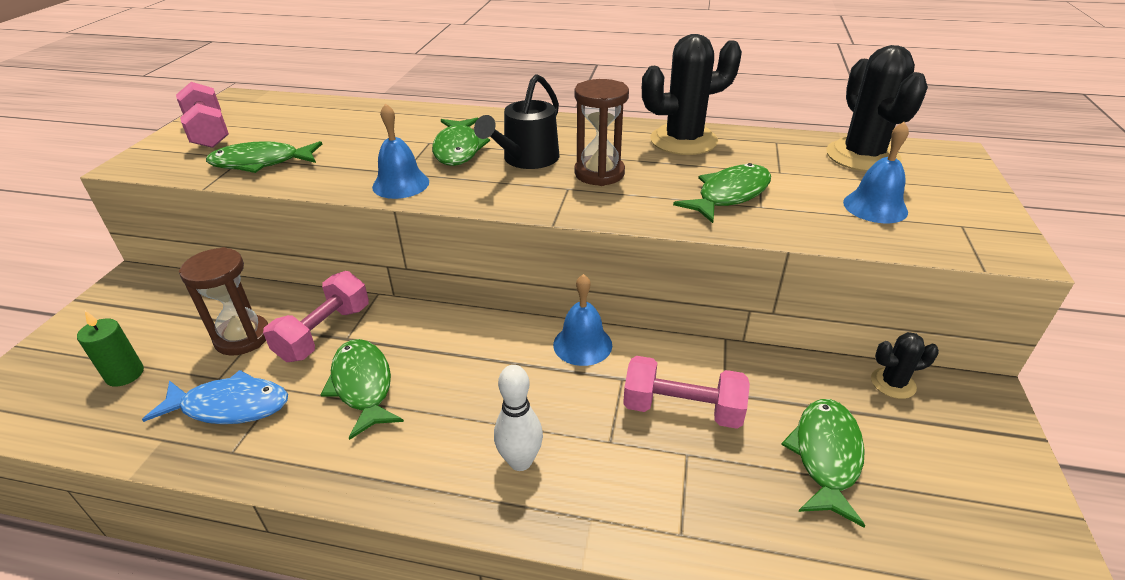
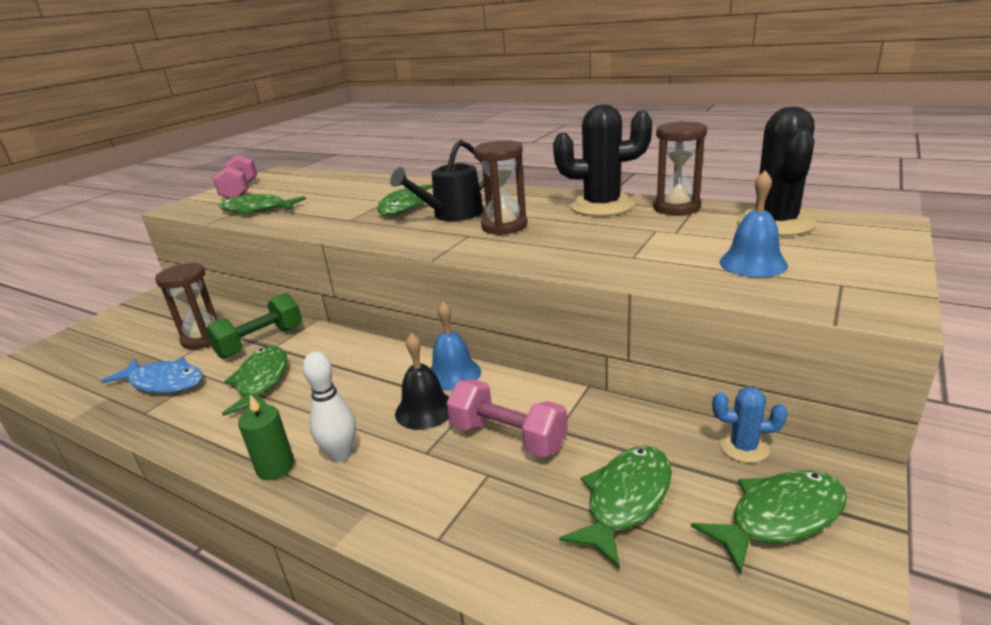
camera: 20 degrees right, 10 degrees down
(125, 374) = (115, 353): green candle -> green candle (275, 467)
(324, 333) = (260, 342): pink dumbbell -> green dumbbell
(401, 184) = (341, 227): blue bell -> none
(578, 392) = (425, 410): none -> black bell
(729, 195) = (609, 247): green fish -> green fish (779, 517)
(759, 140) = (676, 208): none -> brown hourglass
(893, 383) = (743, 447): black cactus -> blue cactus

